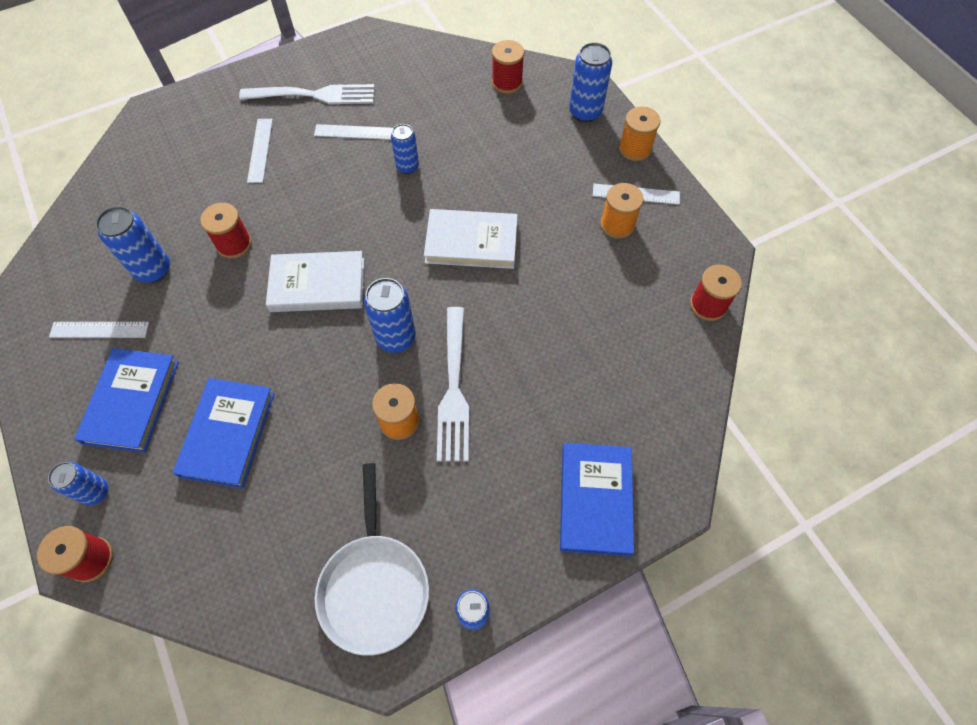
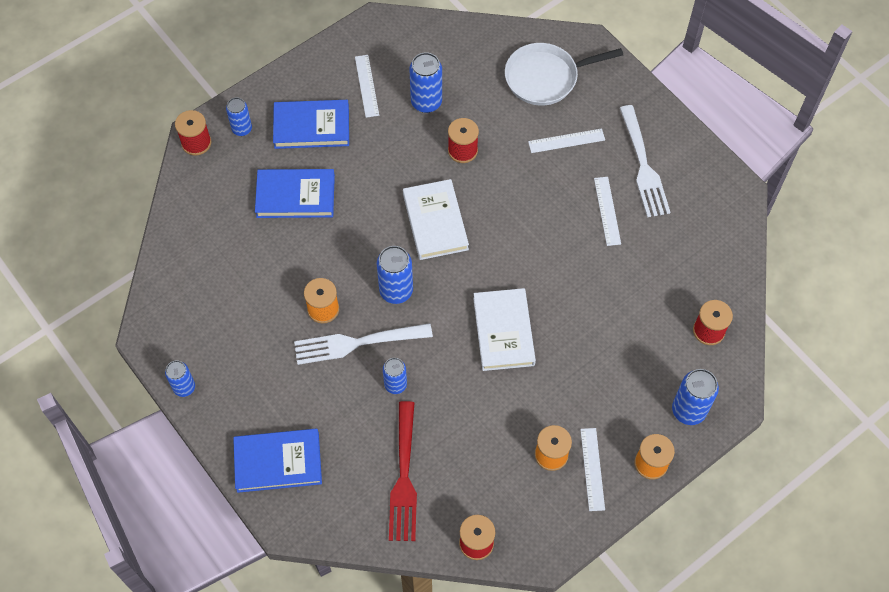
camera: 80 degrees right, 0 degrees up
(374, 586) = (196, 319): white pan -> white pan (545, 77)
(407, 166) = (577, 262): blue can -> blue can (395, 385)
(627, 363) = (403, 476): none -> red fork

